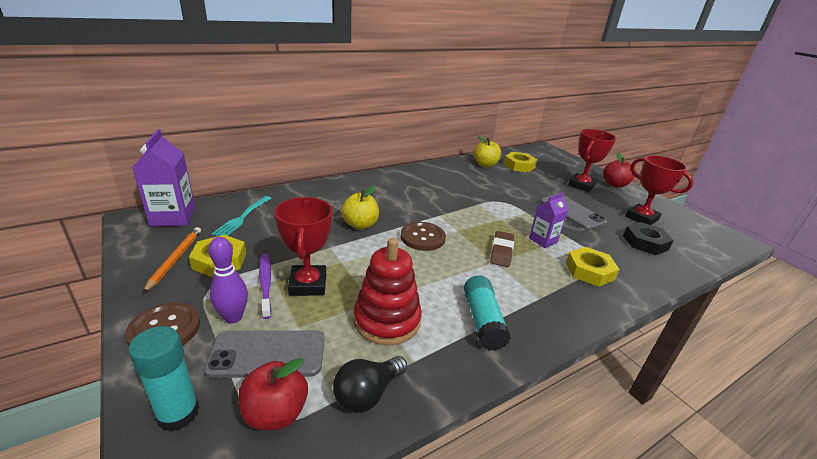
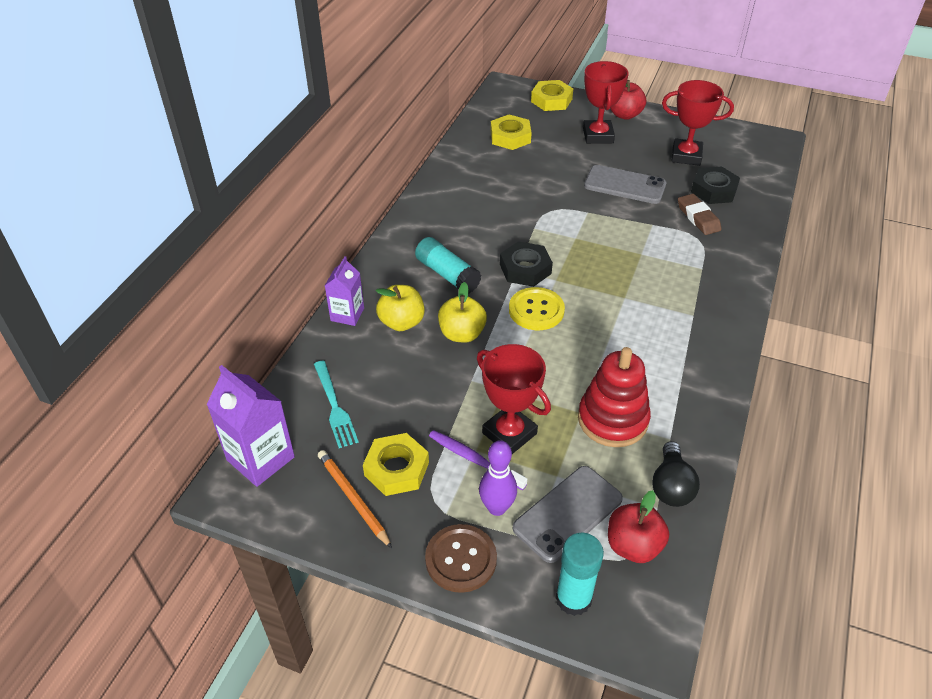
camera: 35 degrees left, 15 degrees up
(422, 237) = (536, 310): brown button -> yellow button
(445, 217) = (525, 269): none -> black nut
(482, 321) = (677, 368): turquoise glue stick -> turquoise glue stick (447, 274)
(485, 164) = (475, 157): yellow apple -> yellow apple (401, 322)
(501, 251) = (617, 281): brown eraser -> brown eraser (698, 217)
(543, 240) = (636, 243): purple carton -> purple carton (347, 314)
(589, 271) = (701, 257): yellow nut -> yellow nut (551, 100)

